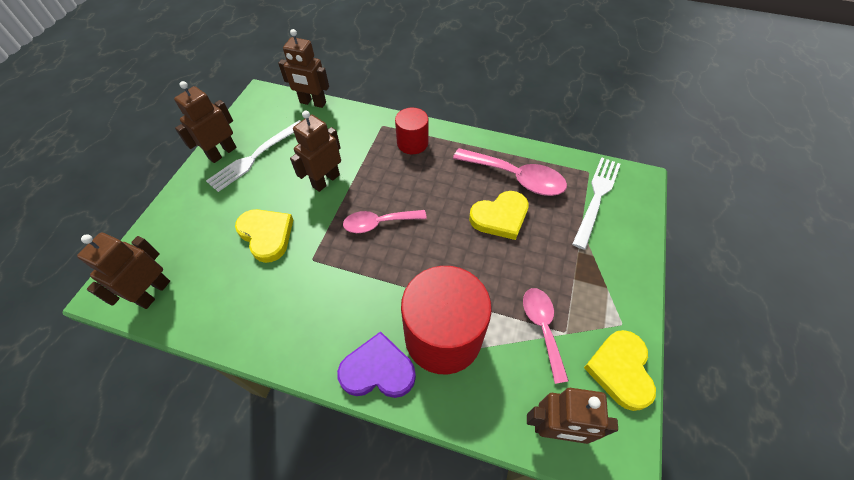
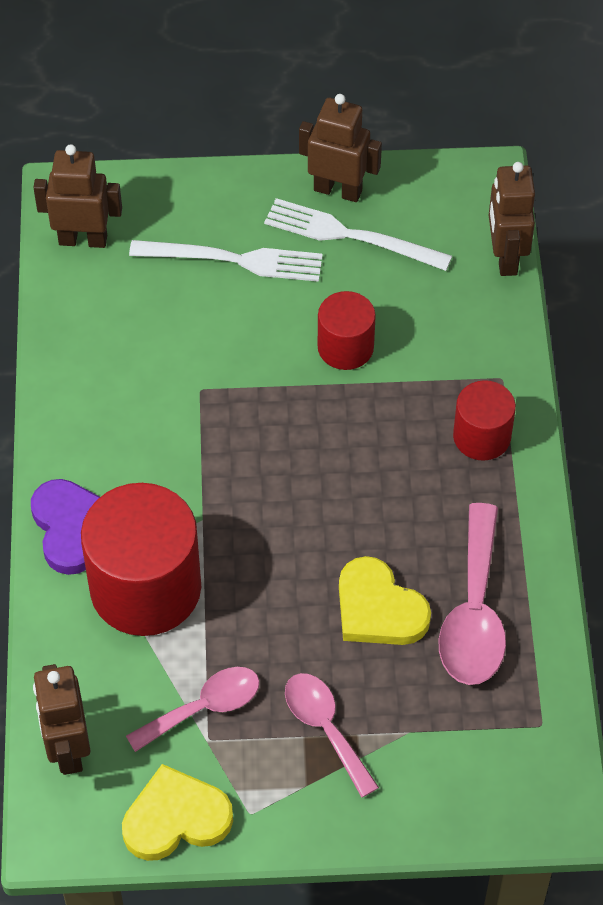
camera: 70 degrees right, 0 degrees up
(266, 235) = (216, 318): yellow heart -> none
(326, 180) = (345, 347): brown robot -> red cylinder
(378, 223) = (295, 447): pink spoon -> pink spoon (325, 728)
(596, 198) = (484, 746): white fork -> white fork (234, 260)

